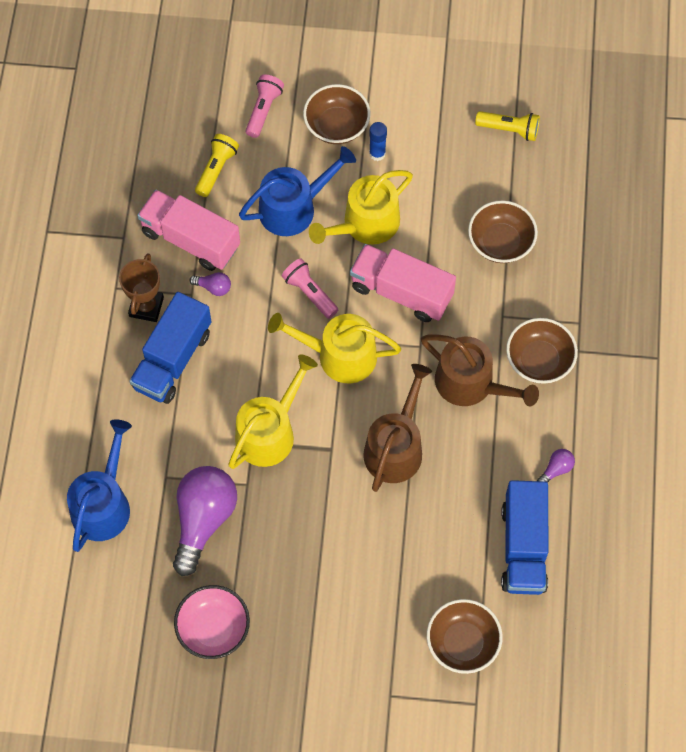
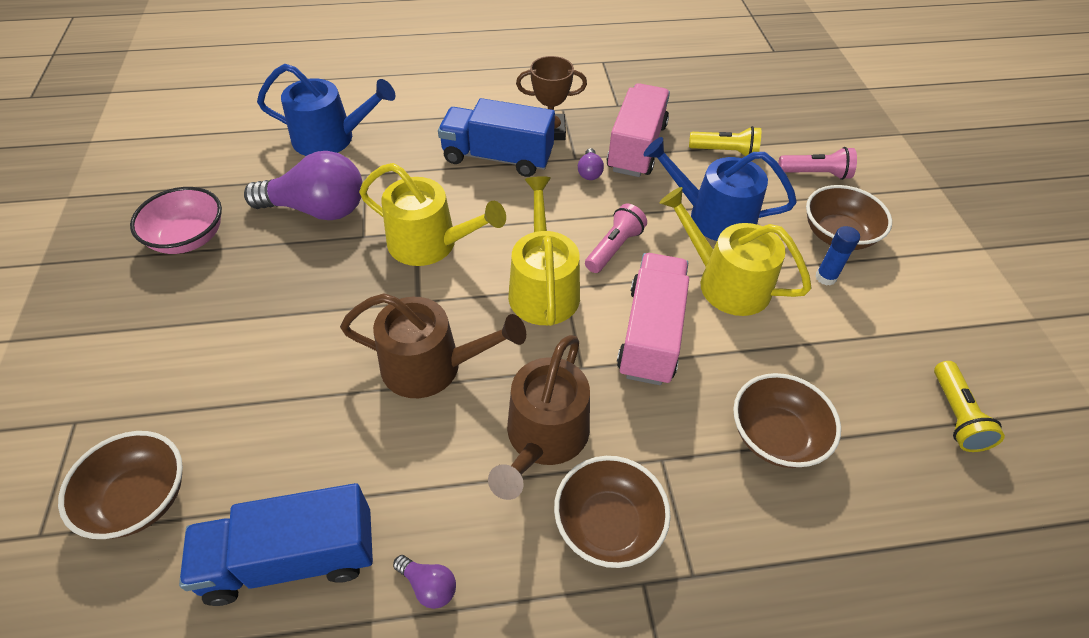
camera: 75 degrees right, 15 degrees down
(293, 208) = (713, 216): blue watering can -> blue watering can turned 150 degrees clockwise

